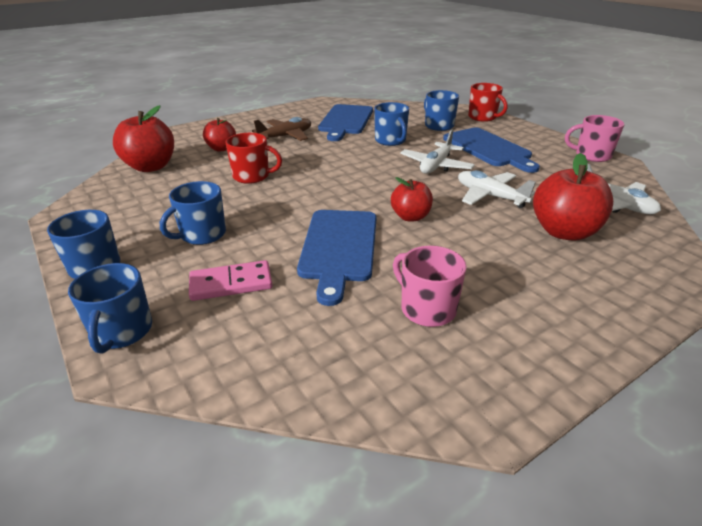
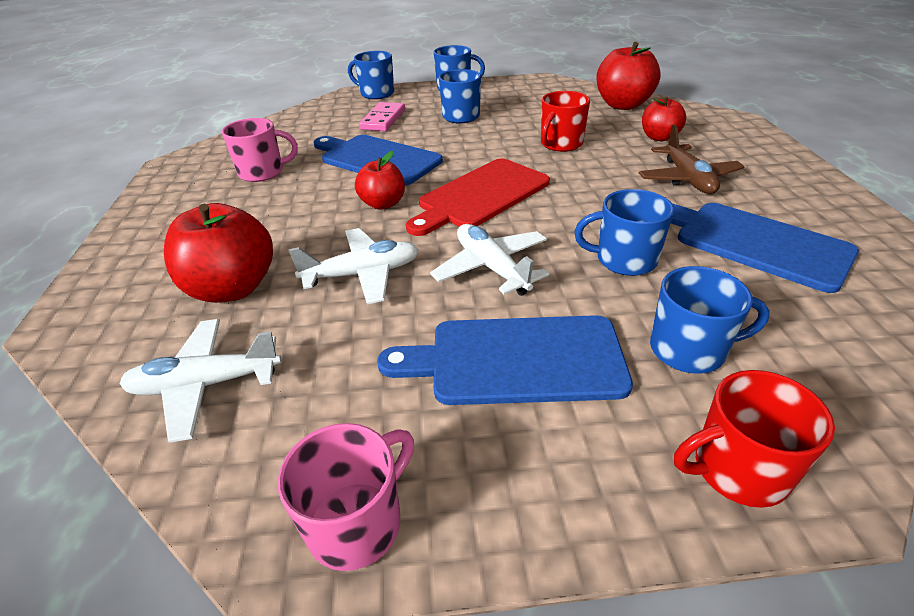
camera: 120 degrees right, 5 degrees up
(362, 186) = (480, 196): none -> red cutting board

